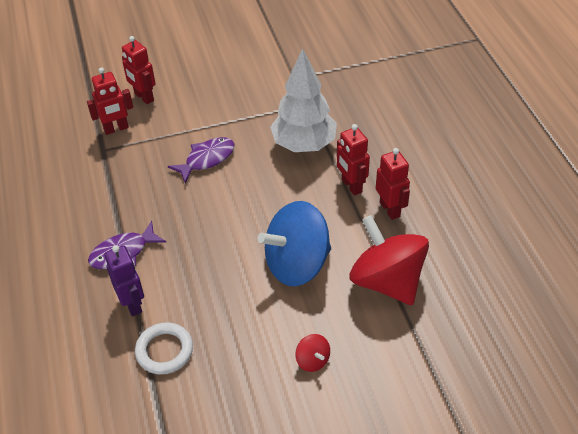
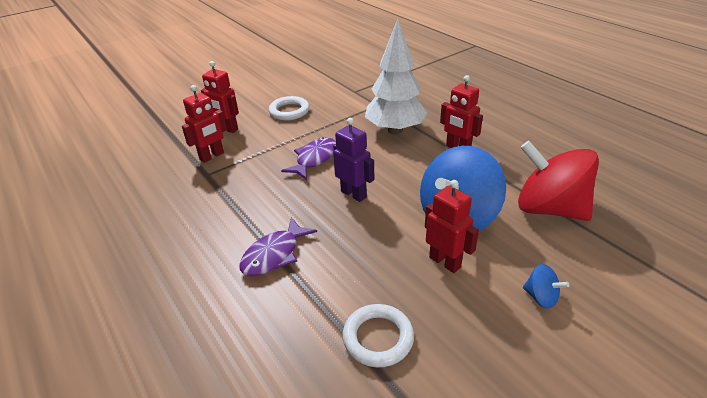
camera: 20 degrees left, 10 degrees down
(132, 304) = (312, 300): purple robot -> purple robot (354, 194)
(213, 89) = (289, 111): none -> white ring
(312, 360) = (541, 297): red spinning top -> blue spinning top
(390, 209) = (504, 156): red robot -> red robot (445, 262)

